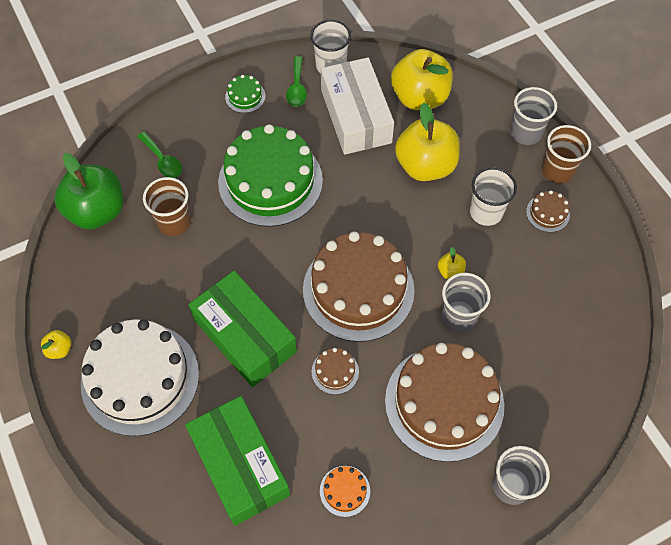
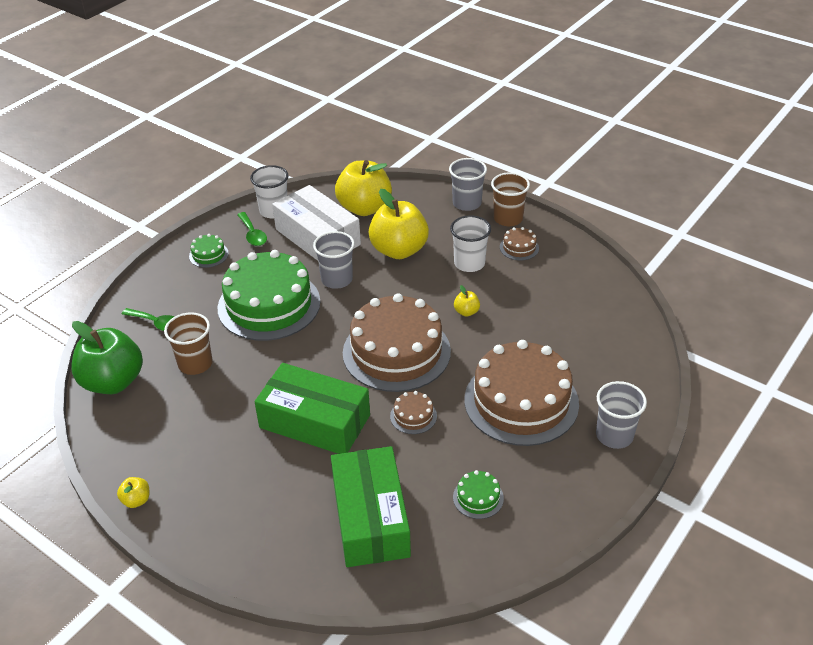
camera: 25 degrees left, 20 degrees down
(140, 378) = (233, 491): white cake -> none
(240, 465) = (371, 518): green box -> green box turned 45 degrees clockwise
(345, 491) = (478, 497): orange cake -> green cake
(459, 316) = (493, 338): grey cup -> grey cup (337, 279)

